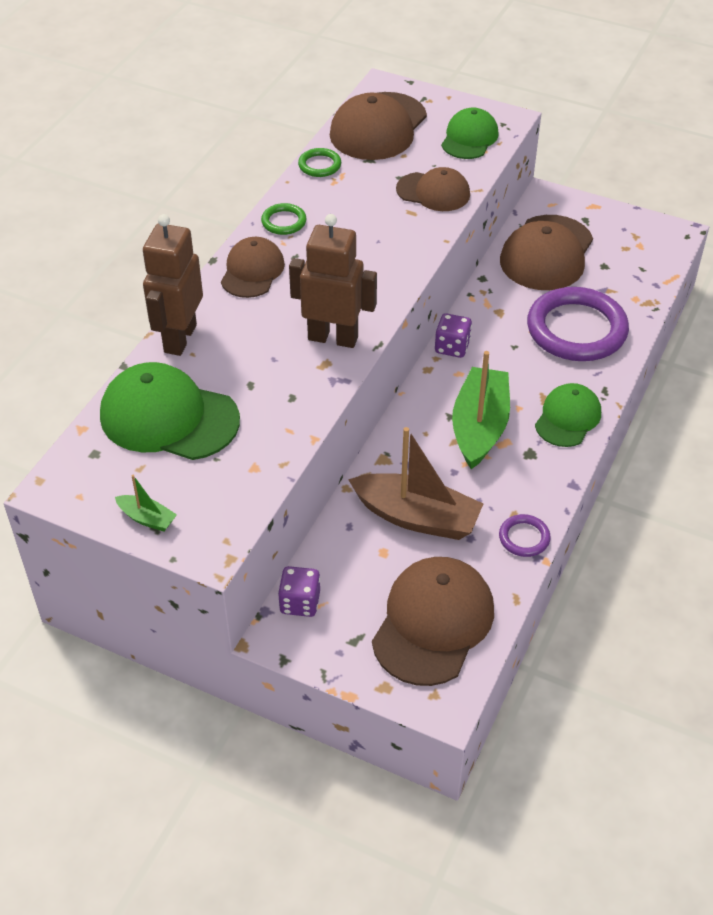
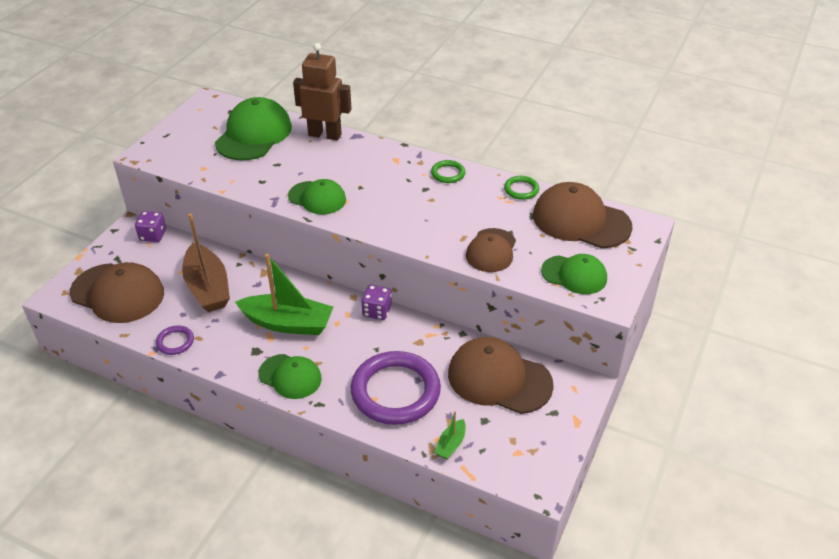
camera: 90 degrees right, 5 degrees down
(147, 518) = (174, 132): green boat -> green boat (451, 444)
(252, 271) = (391, 161): brown cap -> none
(333, 338) = (317, 198): brown robot -> green cap
(417, 517) = (208, 287): brown boat -> brown boat turned 45 degrees counterclockwise

